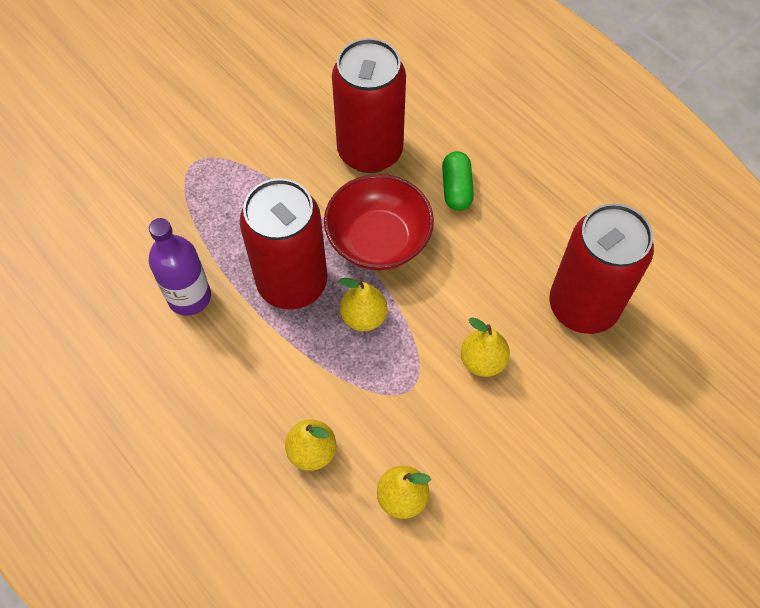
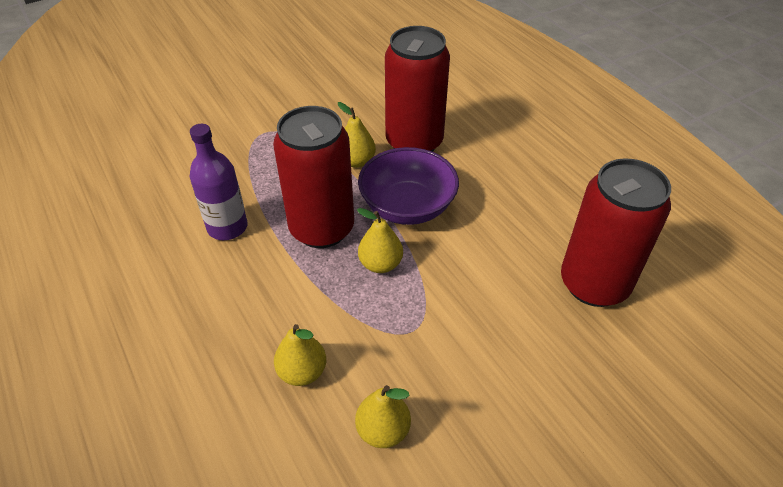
camera: 10 degrees right, 15 degrees down
(378, 240) = (407, 206): red bowl -> purple bowl
(456, 189) = (485, 177): green capsule -> none
(483, 361) = (488, 317): yellow pear -> yellow pear (356, 161)

